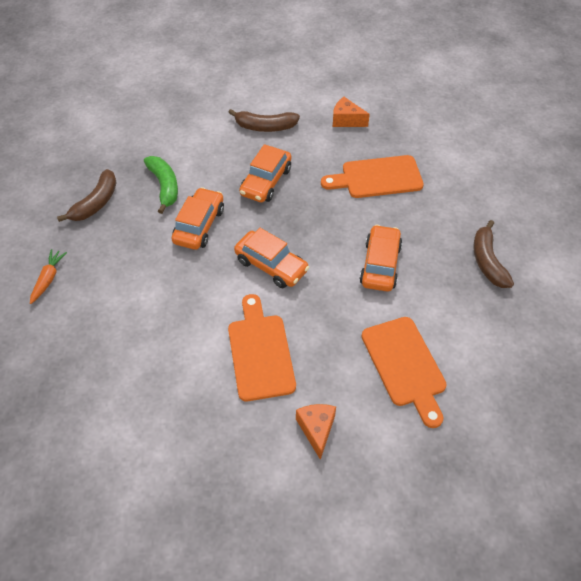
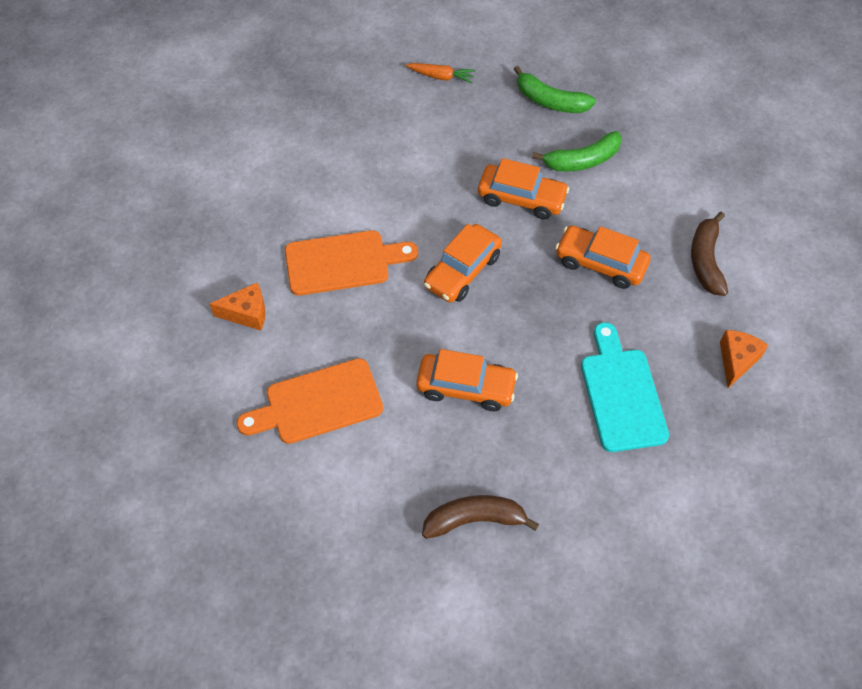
camera: 90 degrees right, 5 degrees up
(96, 203) = (550, 101): brown banana -> green banana
(377, 178) = (621, 394): orange cutting board -> turquoise cutting board

